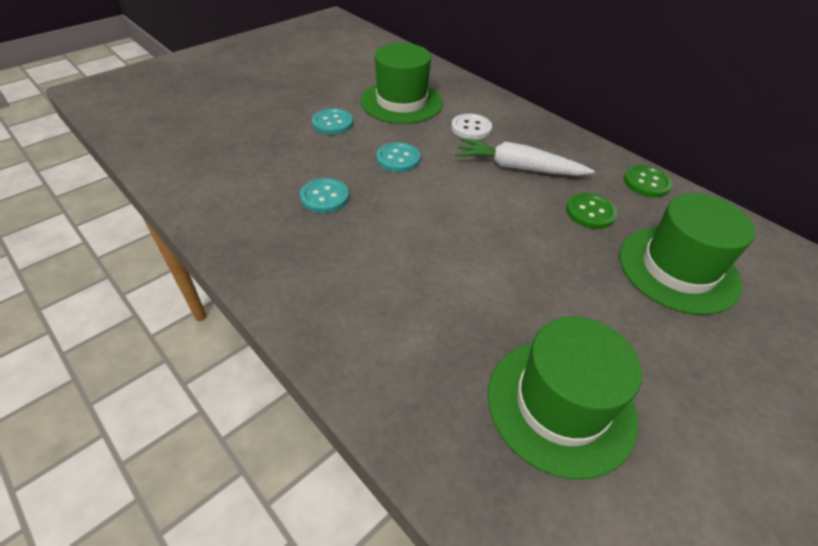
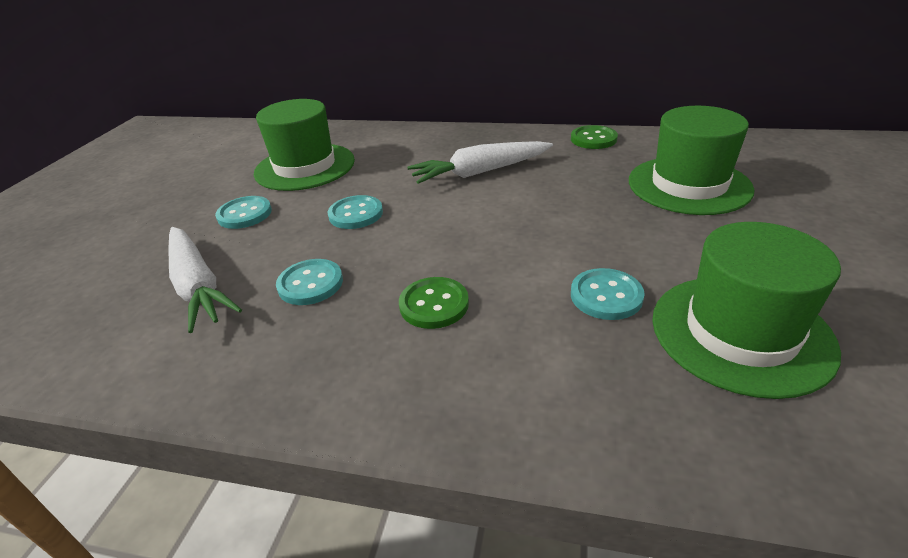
camera: 30 degrees left, 10 degrees down
(266, 163) = (198, 286): none -> white carrot
(471, 128) = (401, 160): white button -> none
(497, 317) = (606, 296): none -> turquoise button
(590, 212) = (578, 177): green button -> green button (434, 304)

